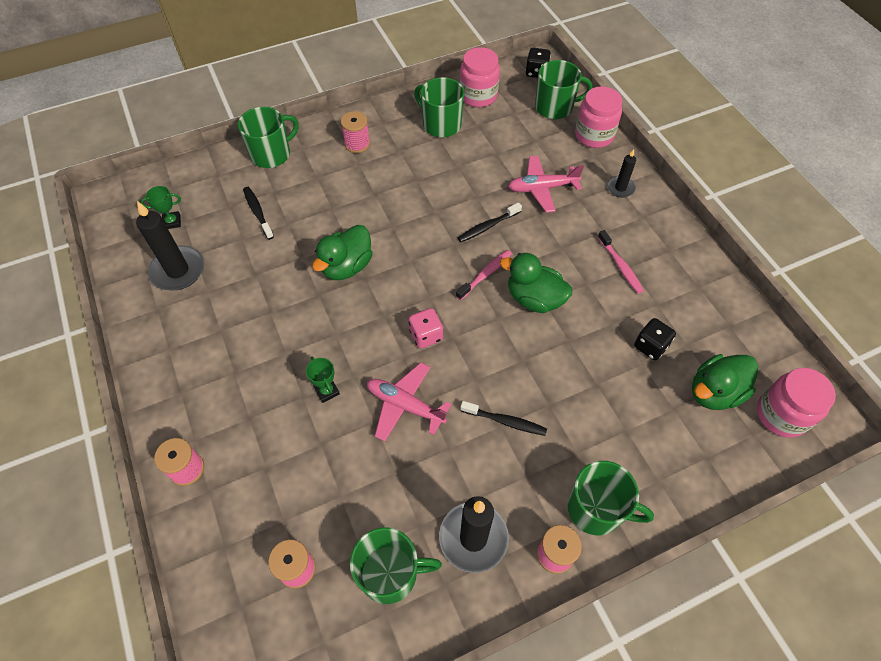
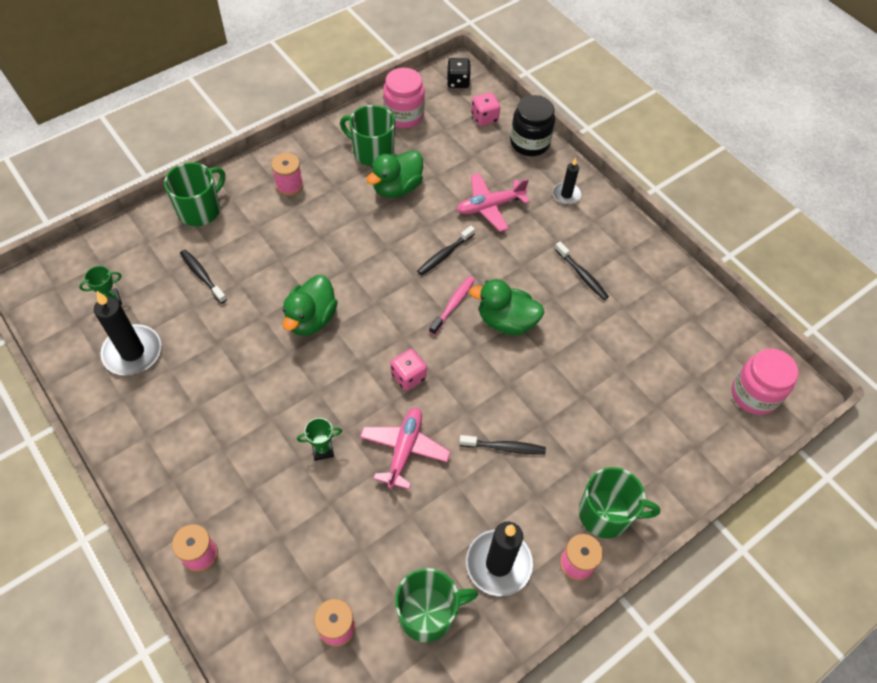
camera: 15 degrees left, 0 degrees up
(327, 391) = (323, 450): green trophy -> green trophy turned 60 degrees counterclockwise
(405, 405) = (404, 450): pink plane -> pink plane turned 90 degrees clockwise
(555, 107) = (484, 118): green mug -> pink dice
(594, 135) = (529, 143): pink jar -> black jar
(620, 266) = (582, 275): pink toothbrush -> black toothbrush
(650, 346) = (625, 350): black dice -> none
(714, 392) = (691, 384): green duck -> green duck (397, 188)

